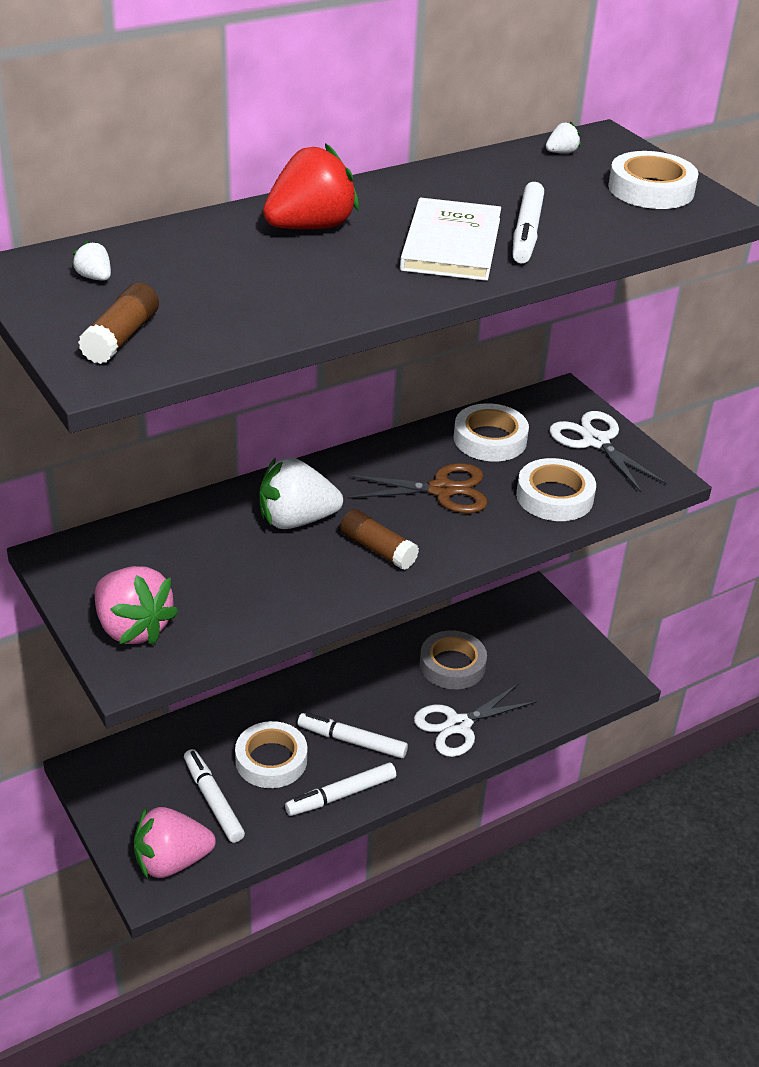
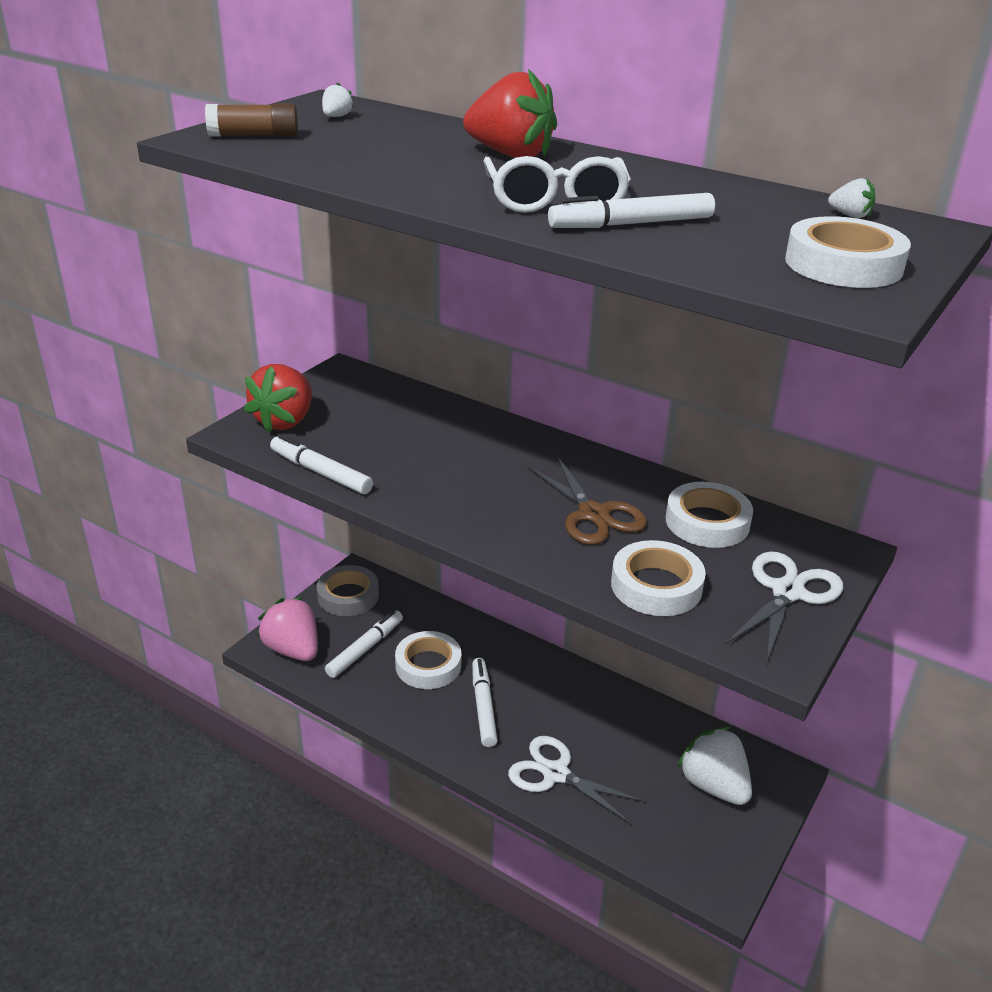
camera: 65 degrees right, 5 degrees down
(133, 628) = (285, 421): pink strawberry -> red strawberry
(296, 520) = (475, 452): white strawberry -> white strawberry (713, 785)
(341, 795) = (417, 721): white marker -> white marker (321, 472)
(377, 549) = (472, 502): brown glue stick -> none
(451, 244) = (555, 201): white book -> white glasses
(452, 665) = (630, 743): grey tape -> grey tape (348, 596)

